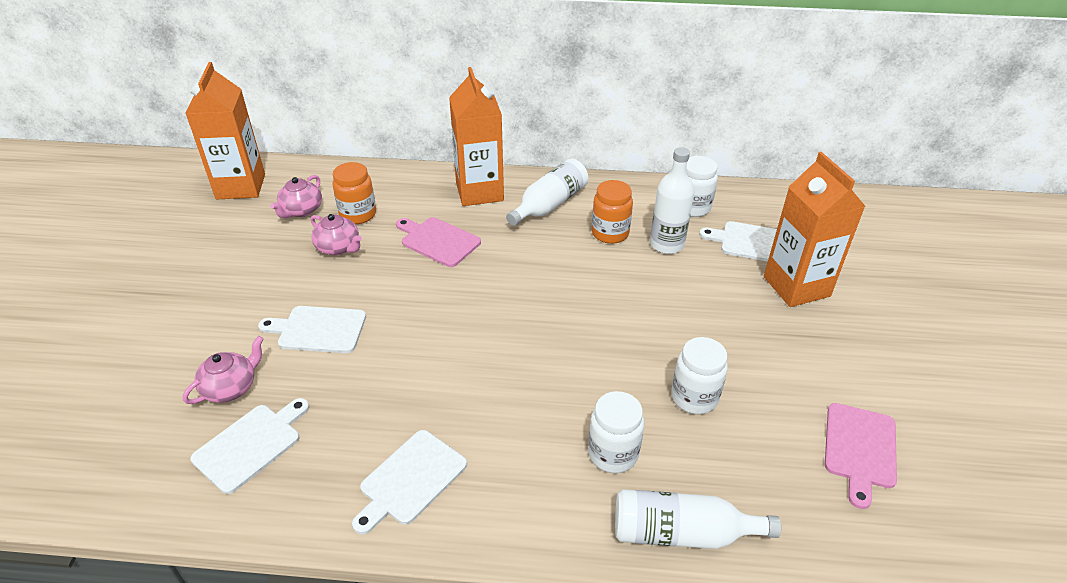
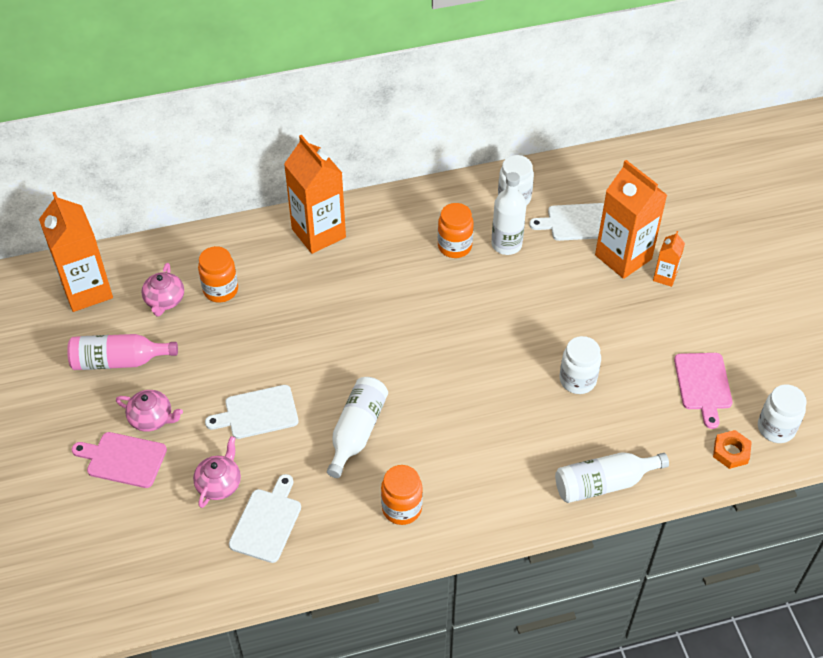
camera: 20 degrees left, 10 degrees up
(223, 248) = (119, 361): none -> pink bottle
(339, 247) = (225, 330): pink teapot -> pink teapot (152, 418)
(410, 480) = (402, 508): white cutting board -> orange jar
(438, 241) = (309, 297): pink cutting board -> pink cutting board (123, 459)
(549, 204) = (389, 230): white bottle -> white bottle (357, 431)
(613, 454) = (536, 442): white jar -> white jar (776, 428)
(842, 317) = (665, 277): none -> orange carton
(879, 548) = (731, 452): none -> orange nut

